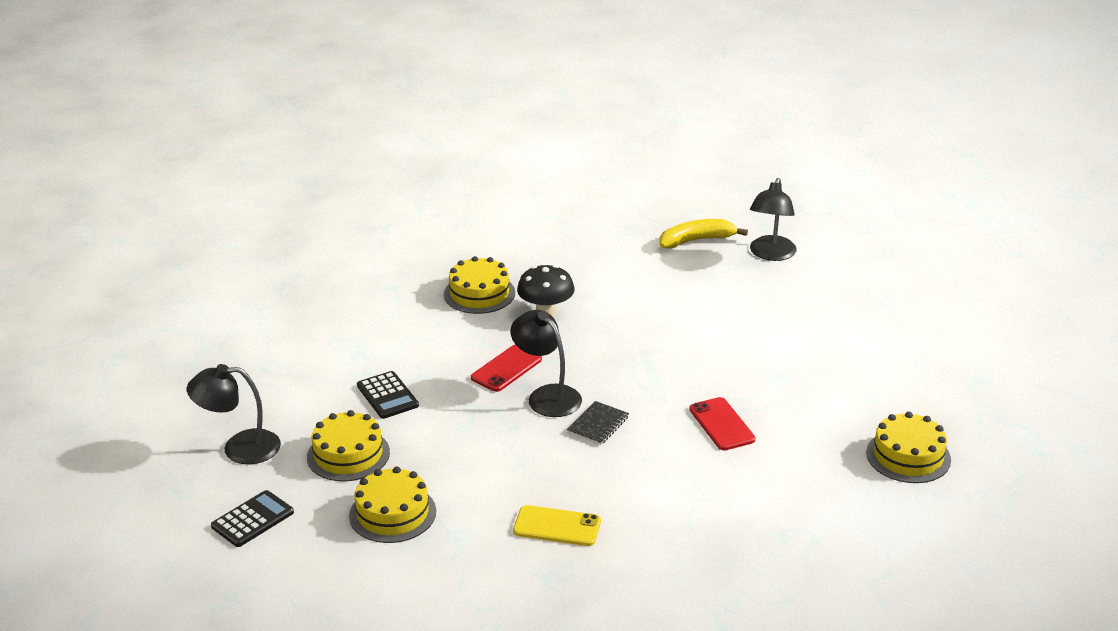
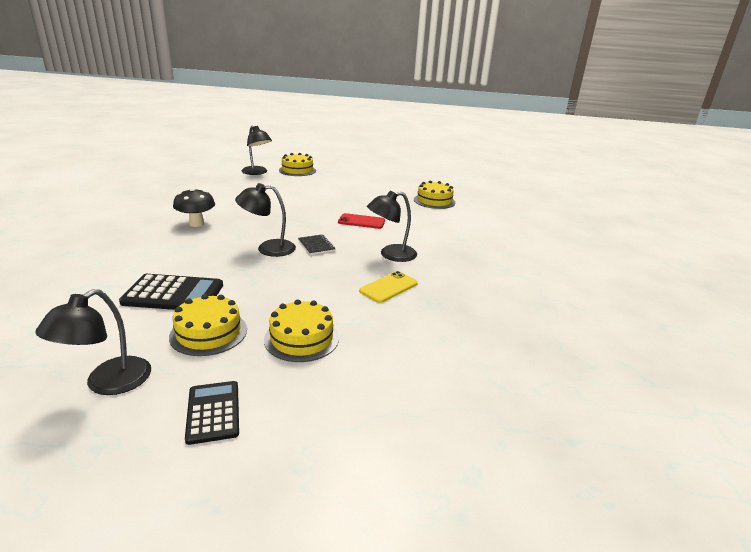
camera: 60 degrees left, 5 degrees down
(387, 396) = (173, 294): black calculator -> black calculator, size x1.55
(479, 293) = (138, 232): yellow cake -> yellow cake (297, 170)
(506, 369) = (223, 250): red phone -> none
(647, 493) = (391, 255): none -> black lamp
(696, 240) = (215, 178): yellow banana -> none

